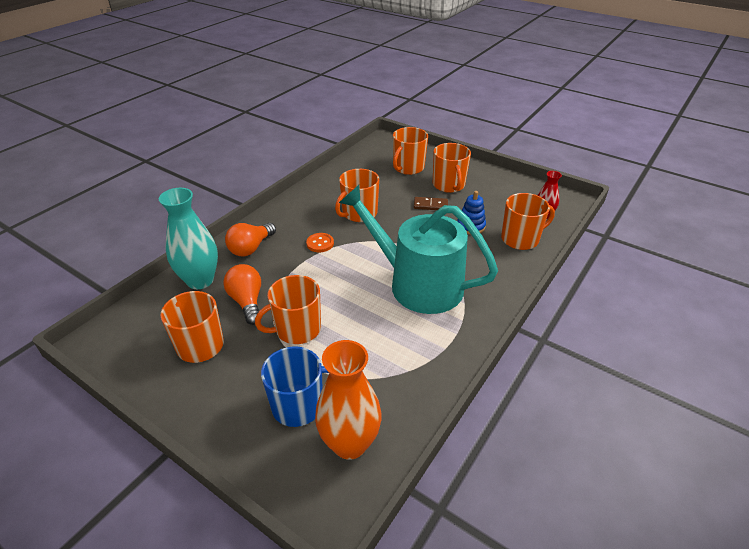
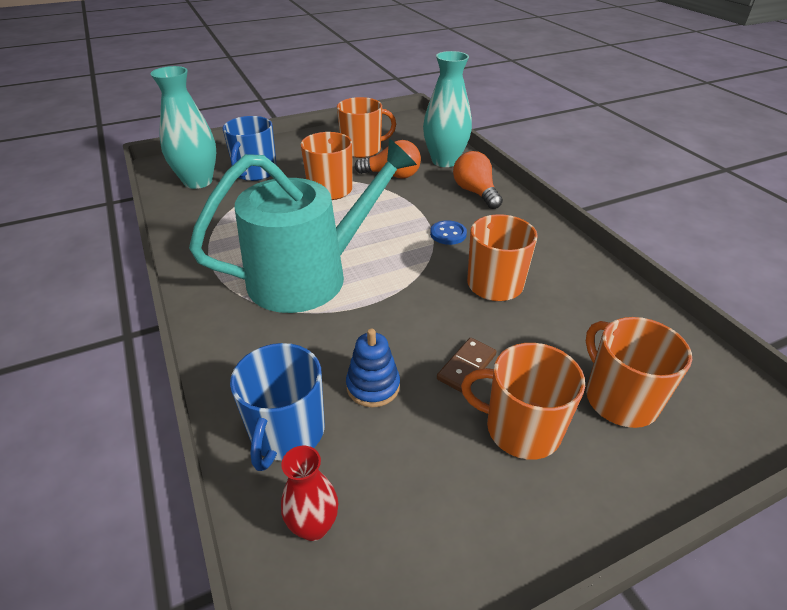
camera: 120 degrees right, 0 degrees up
(320, 243) = (448, 234): orange button -> blue button
(349, 443) = (198, 181): orange vase -> turquoise vase
(521, 239) = (287, 432): orange mug -> blue mug

